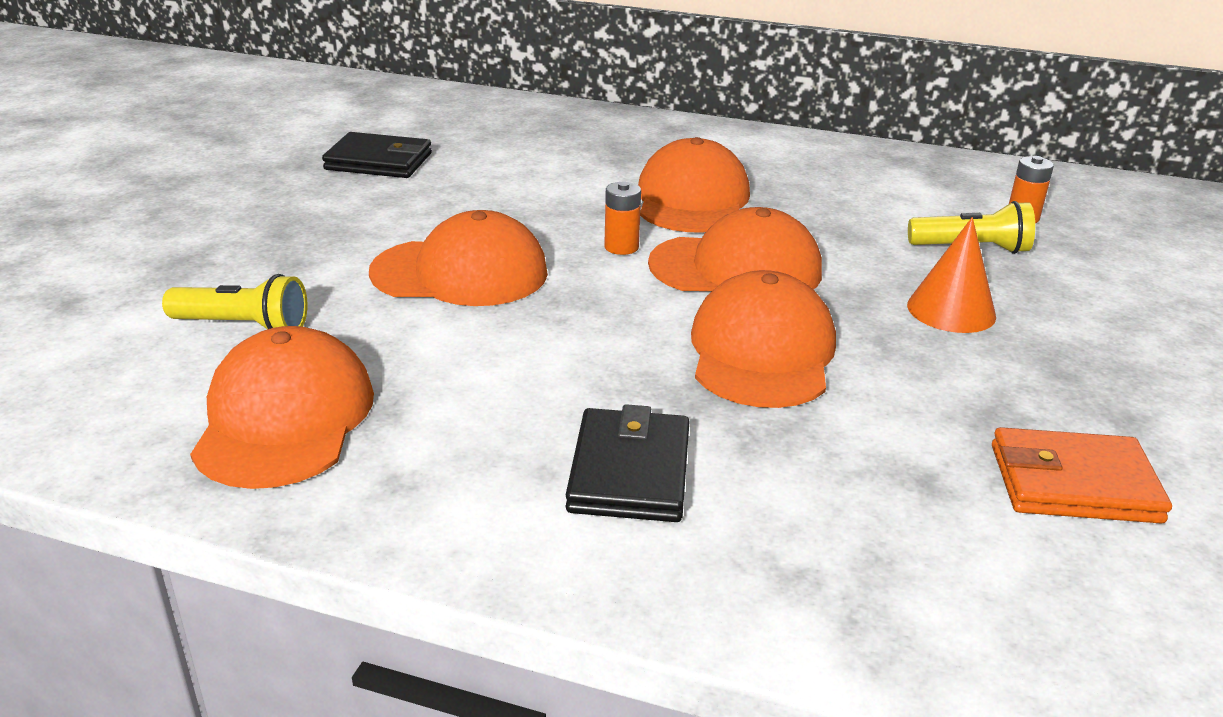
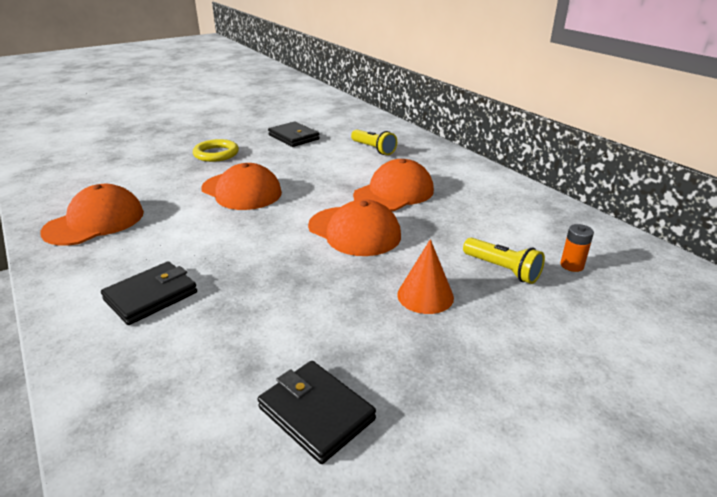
camera: 40 degrees right, 0 degrees up
(243, 326) = (141, 184): yellow flashlight -> yellow flashlight (373, 149)
(286, 229) = (216, 154): none -> yellow ring
(621, 247) = (322, 203): orange battery -> none
(762, 352) = (293, 273): orange cap -> none
(1073, 483) = (316, 413): orange wallet -> black wallet

